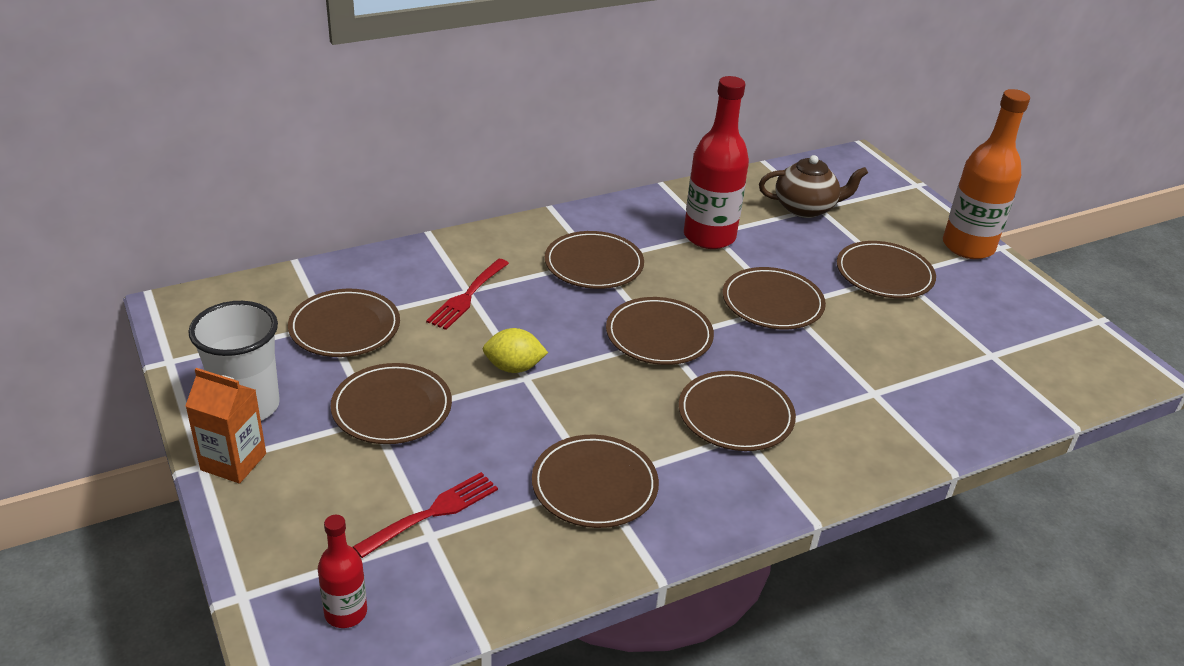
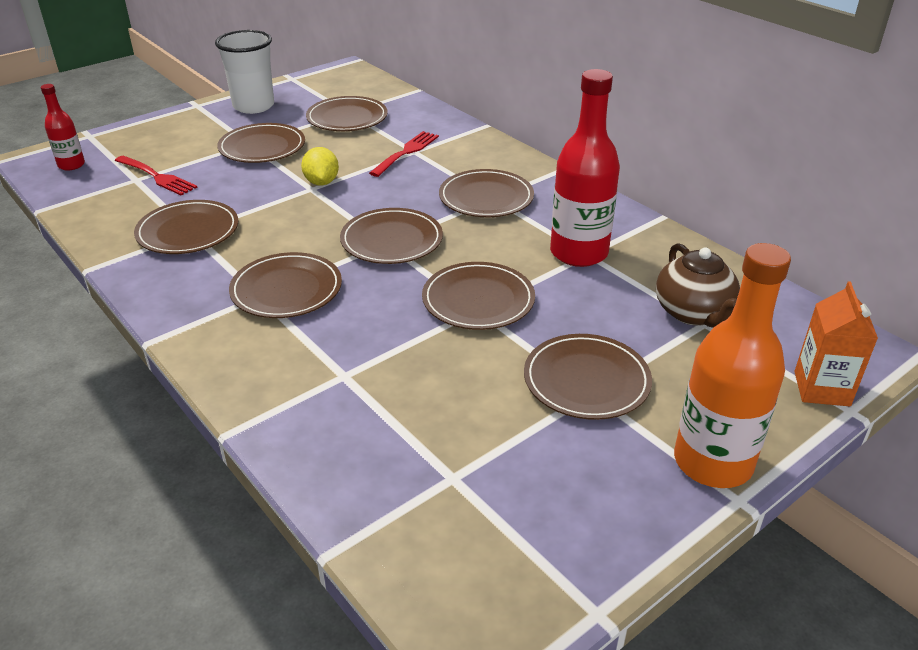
camera: 80 degrees right, 0 degrees up
(233, 462) = (201, 112): orange carton -> orange carton (821, 388)
(467, 296) = (406, 152): red fork -> red fork turned 105 degrees clockwise

